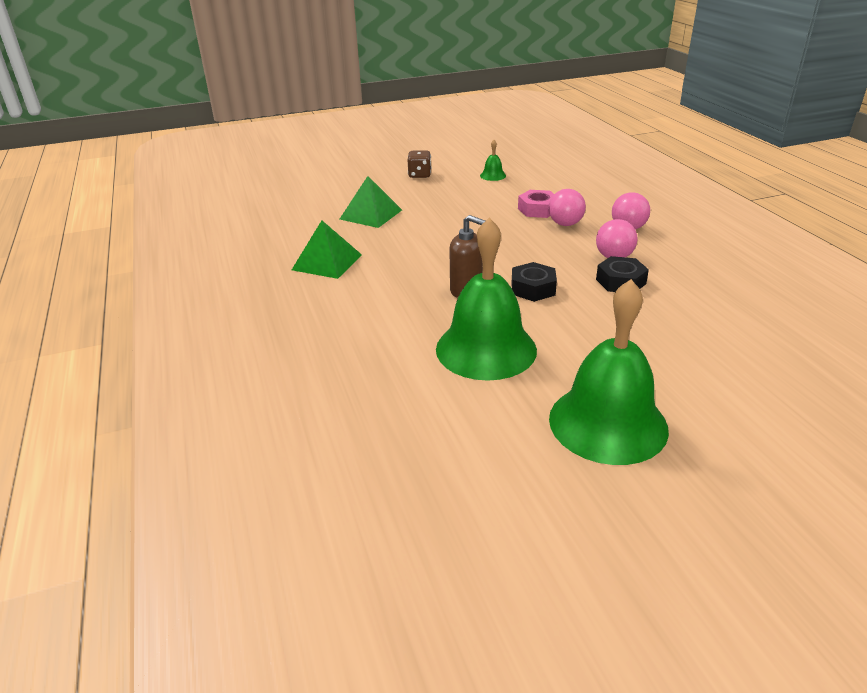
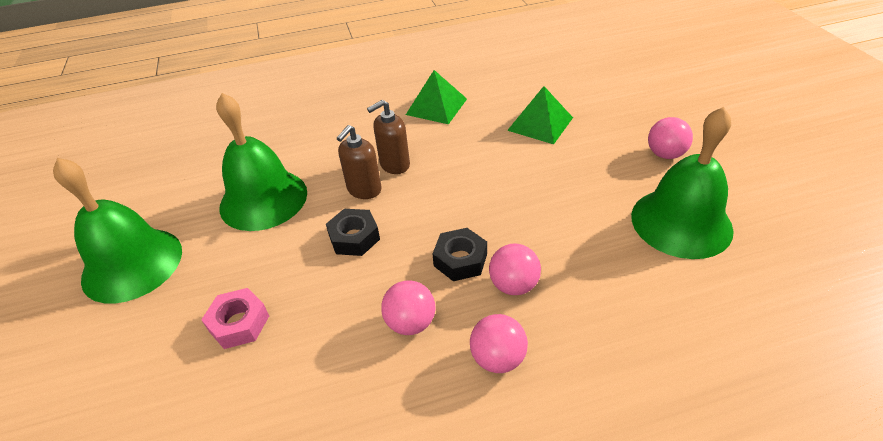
camera: 95 degrees right, 10 degrees up
(419, 175) = (665, 154): brown dice -> pink ball
(427, 278) = (394, 164): none -> brown soap dispenser
(493, 175) = (681, 222): green bell -> green bell, size x2.50
(538, 209) = (561, 261): pink nut -> pink nut (239, 323)
(620, 281) = (348, 318): black nut -> black nut (460, 260)

